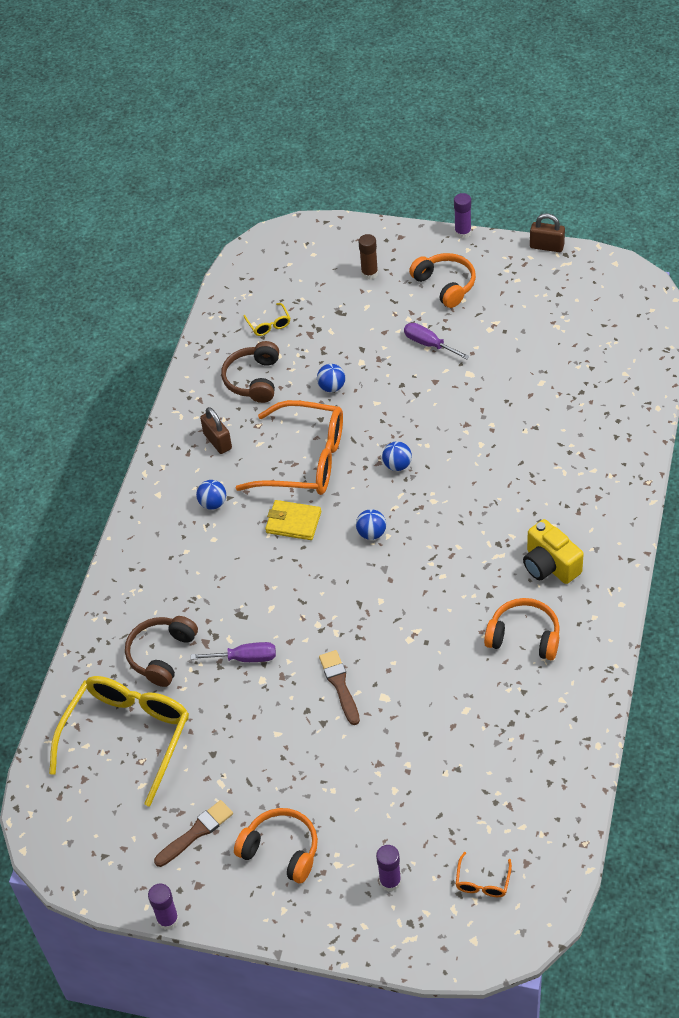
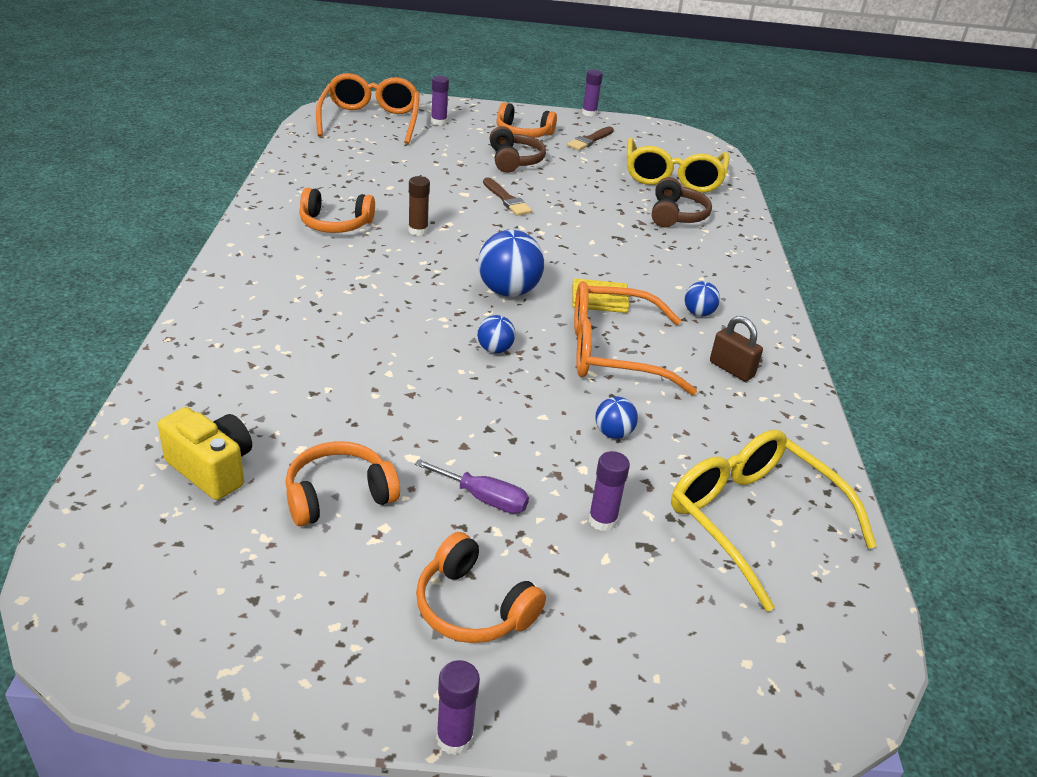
camera: 160 degrees right, 15 degrees down
(245, 658) = (599, 213): purple screwdriver -> none
(254, 380) = (728, 440): brown headphones -> brown headphones (514, 160)
(269, 324) = (753, 520): yellow glasses -> yellow glasses, size x2.46
(360, 328) = (602, 520): none -> purple glue stick
(369, 273) = (622, 624): brown glue stick -> brown glue stick (418, 231)
(371, 533) = (508, 291): blue ball -> blue ball, size x1.88
(482, 882) = (370, 120): orange glasses -> orange glasses, size x2.46
(516, 349) = (338, 495): none -> orange headphones
(546, 246) = (267, 711): brown padlock -> none
(549, 565) = (304, 269): yellow camera -> yellow camera (212, 469)

